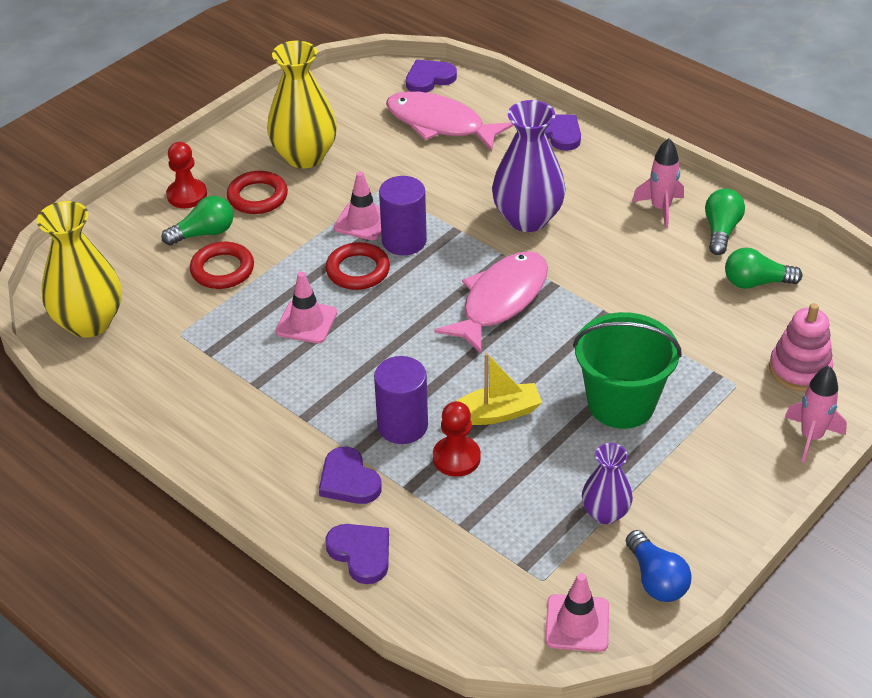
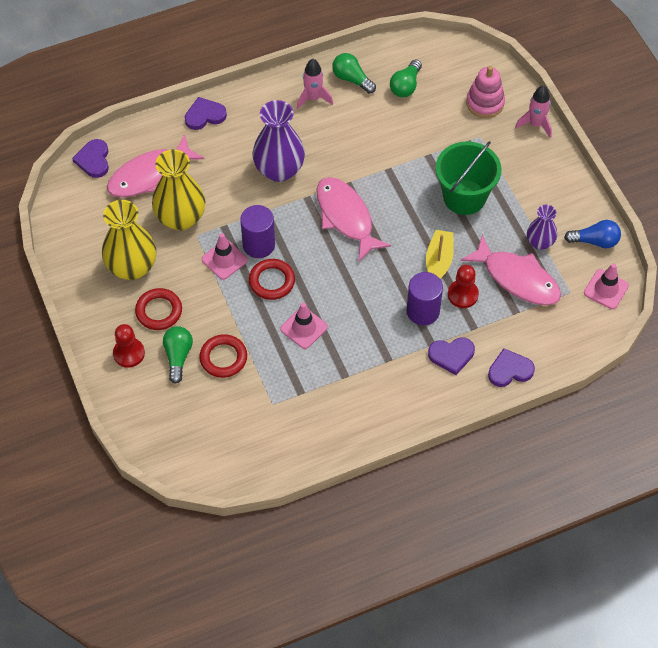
camera: 65 degrees left, 15 degrees up
(89, 322) = (229, 454): yellow vase -> yellow vase (181, 218)
(524, 508) = (517, 278): none -> pink fish

